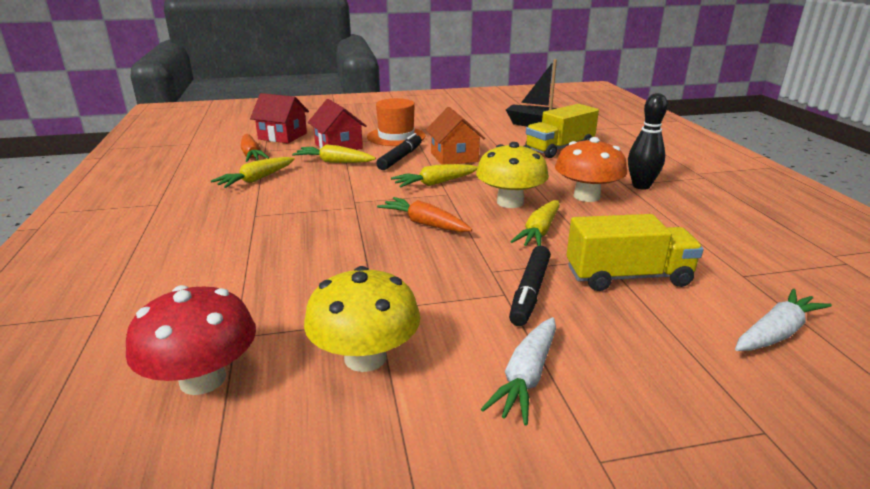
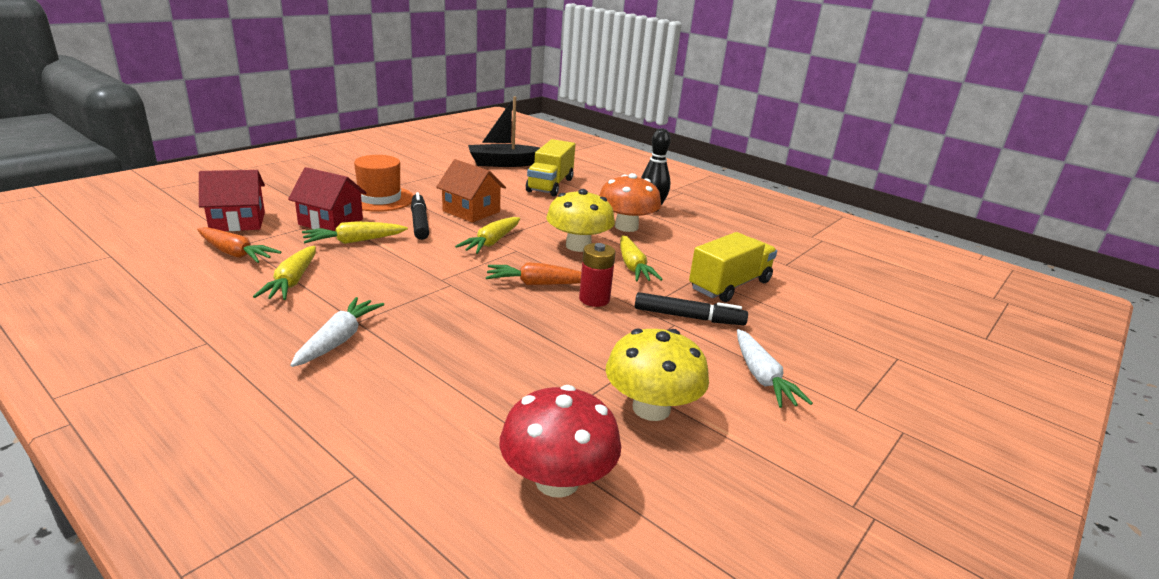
camera: 40 degrees left, 0 degrees up
(456, 249) = (594, 299): none -> red battery
(530, 292) = (688, 317): black marker -> black marker turned 60 degrees counterclockwise
(776, 332) = (841, 297): white carrot -> white carrot (339, 339)

